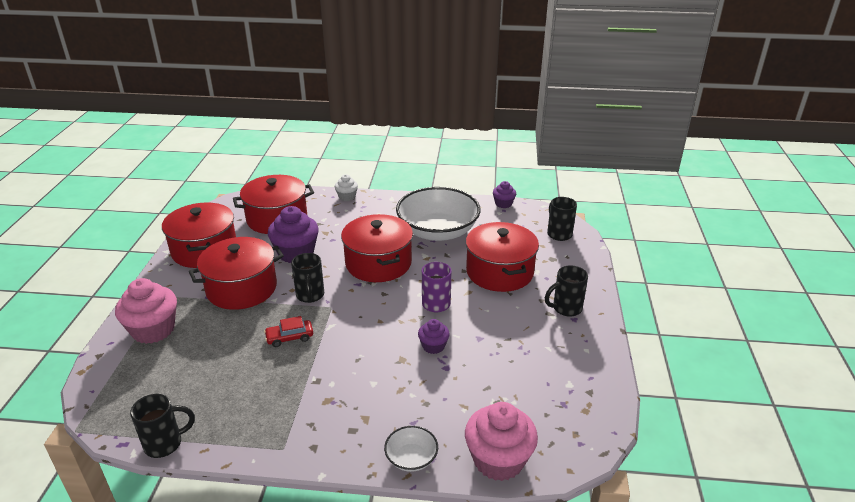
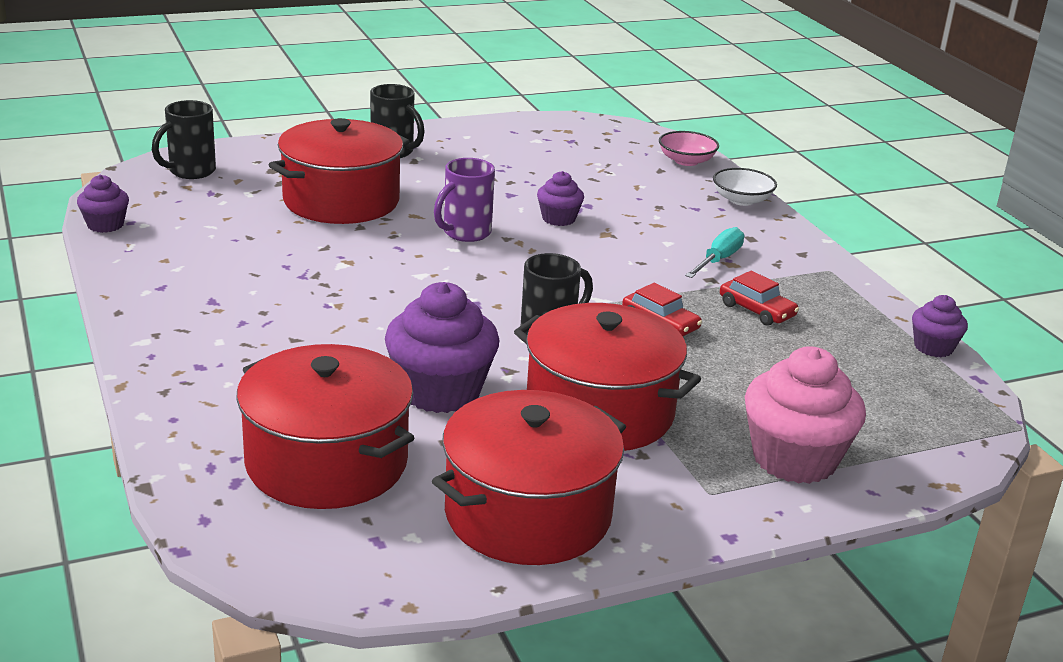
camera: 120 degrees left, 5 degrees down
(165, 443) = (933, 347): black mug -> purple cupcake
(269, 383) = (757, 310): none -> red car
(335, 396) = (718, 260): none -> turquoise screwdriver
(347, 197) = (165, 398): white cupcake -> none
(378, 263) = (401, 299): red pot -> none
(438, 231) = (251, 267): white bowl -> none
(498, 460) = (686, 161): pink cupcake -> pink bowl

